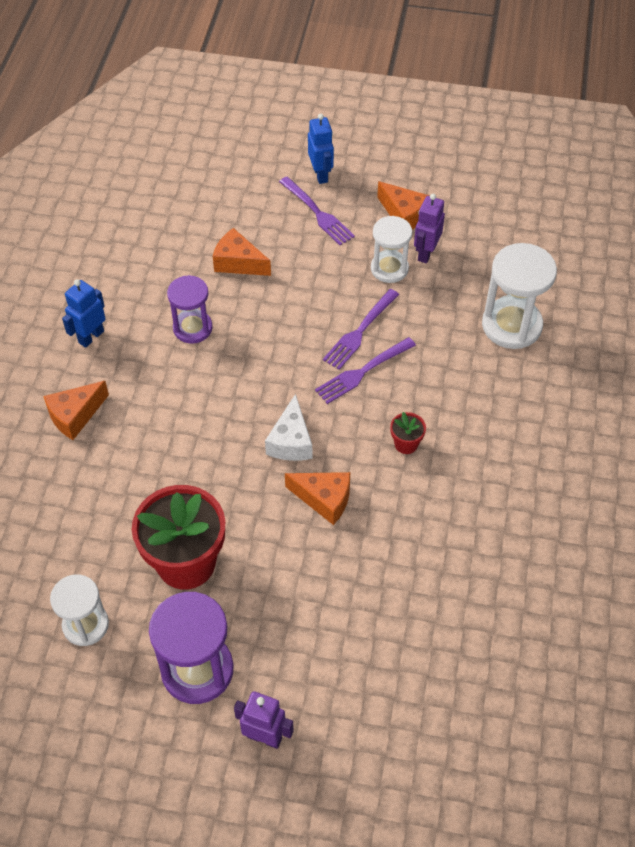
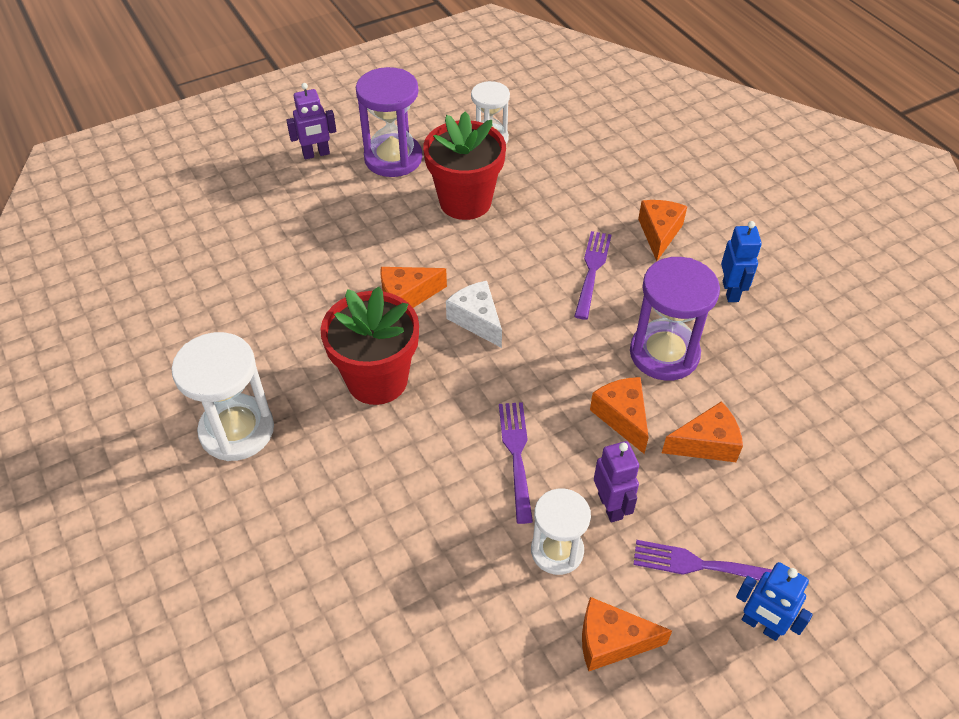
camera: 140 degrees right, 5 degrees down
(192, 328) = (664, 353): purple hourglass -> purple hourglass, size x1.53
(269, 309) = (622, 417): none -> orange cheese
(362, 372) = (475, 417): purple fork -> purple fork (592, 271)
(406, 444) = (377, 380): red flower pot -> red flower pot, size x2.37
(426, 253) = (537, 603): purple robot -> purple robot (610, 506)
(511, 325) = (367, 576): white hourglass -> white hourglass (237, 430)

